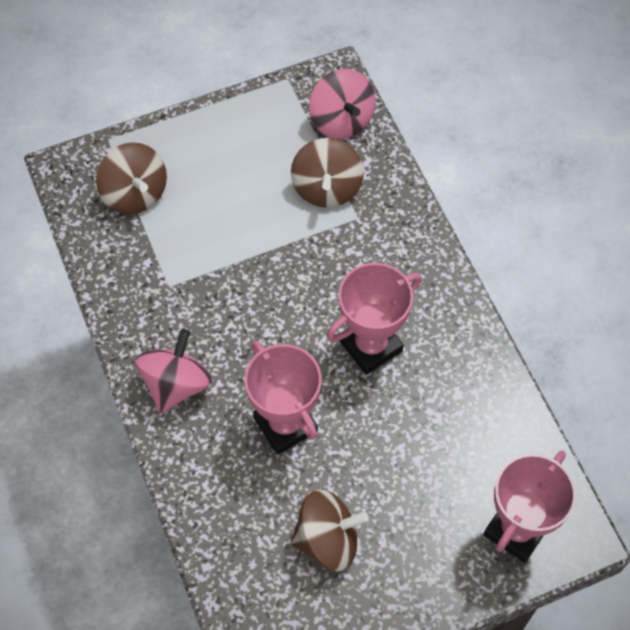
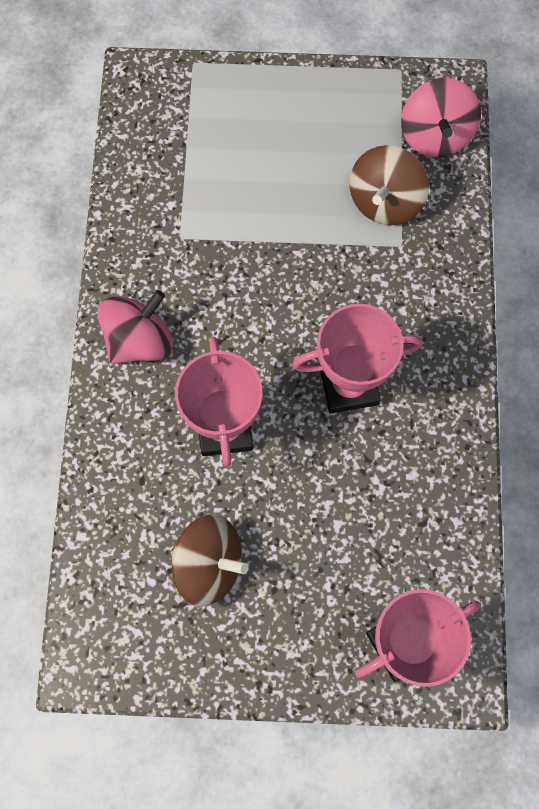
camera: 25 degrees right, 10 degrees up
(135, 194) = (192, 129): brown spinning top -> none

